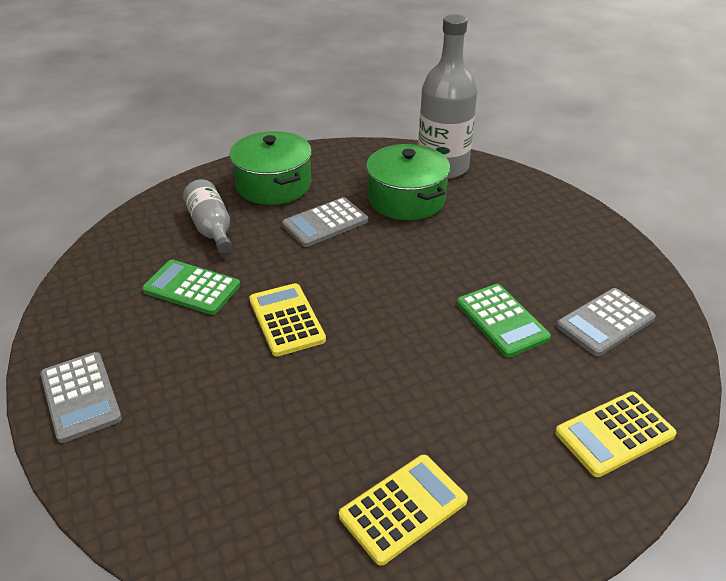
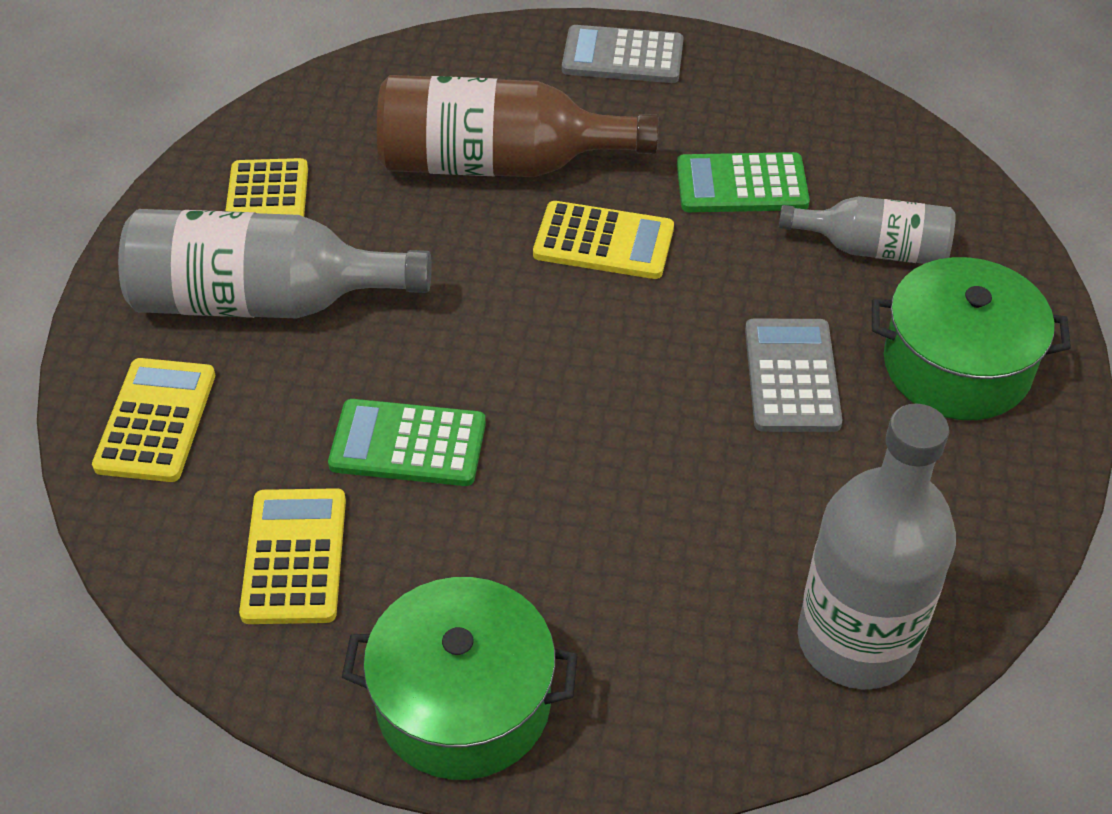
camera: 125 degrees right, 10 degrees up
(191, 288) = (741, 185): green calculator -> green calculator turned 150 degrees counterclockwise
(251, 403) = (497, 163): none -> brown bottle
(406, 199) = (784, 516): green pot -> green pot (463, 702)
(482, 448) = (262, 300): none -> grey bottle
(605, 322) = (294, 557): grey calculator -> yellow calculator

